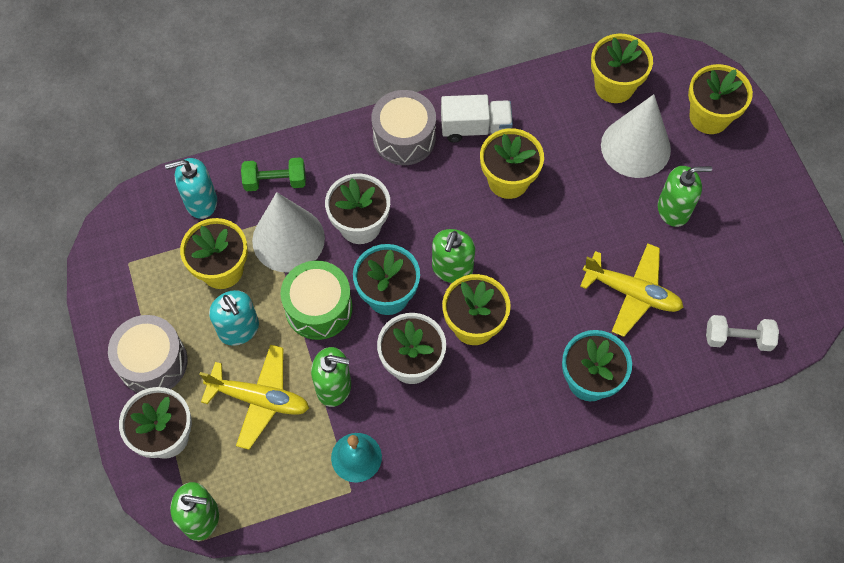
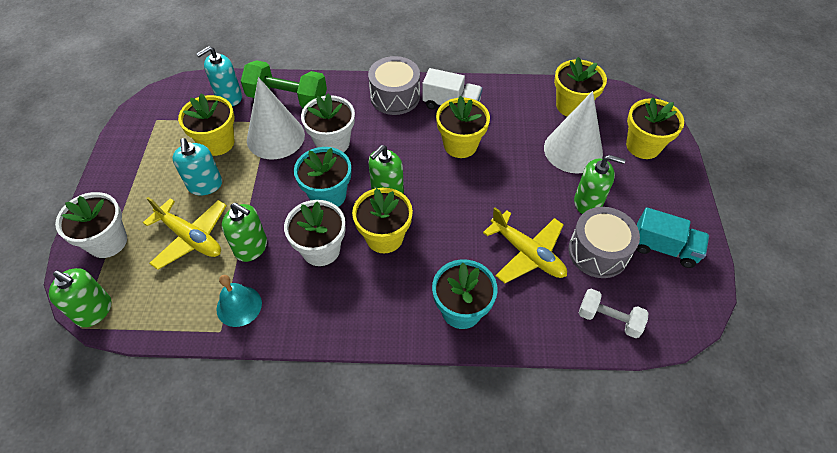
camera: 20 degrees right, 10 degrees down
(153, 362) = (131, 188): grey drum -> grey drum (598, 252)
(201, 202) = (229, 97): turquoise soap dispenser -> turquoise soap dispenser turned 45 degrees counterclockwise
(275, 181) = (287, 98): green dumbbell -> green dumbbell, size x1.61
(318, 308) = (271, 188): green drum -> none
(767, 238) = (664, 248): none -> turquoise truck

